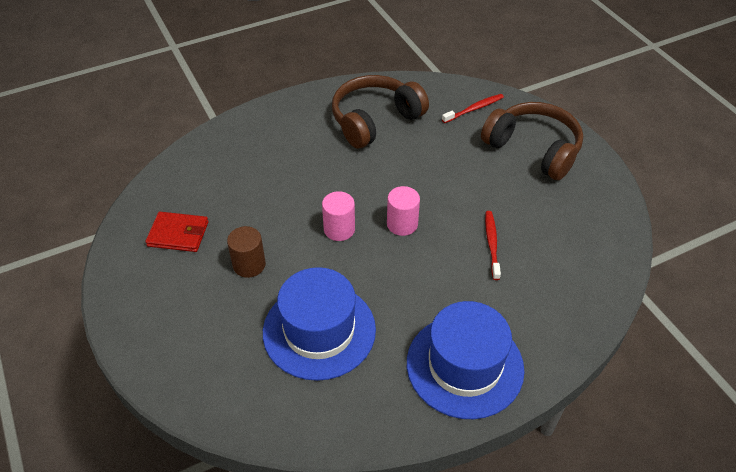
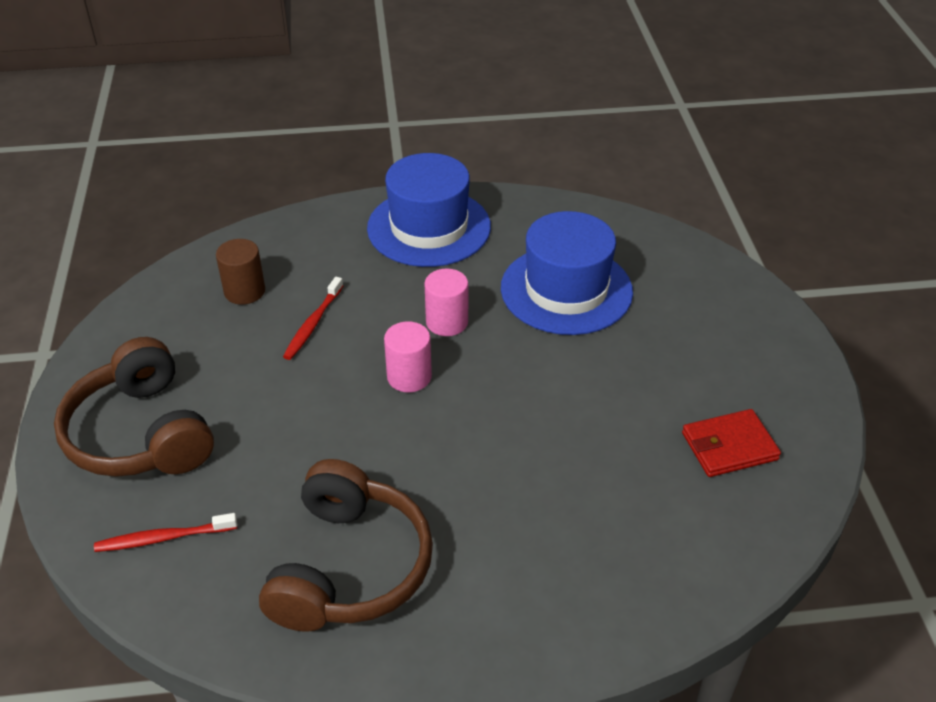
camera: 160 degrees left, 5 degrees down
(178, 234) = (729, 446): red wallet -> red wallet turned 45 degrees counterclockwise
(249, 265) = (633, 378): brown cylinder -> brown cylinder (244, 291)
(339, 229) = (497, 392): pink cylinder -> pink cylinder (447, 322)
(375, 120) = (349, 567): brown headphones -> brown headphones turned 60 degrees counterclockwise

